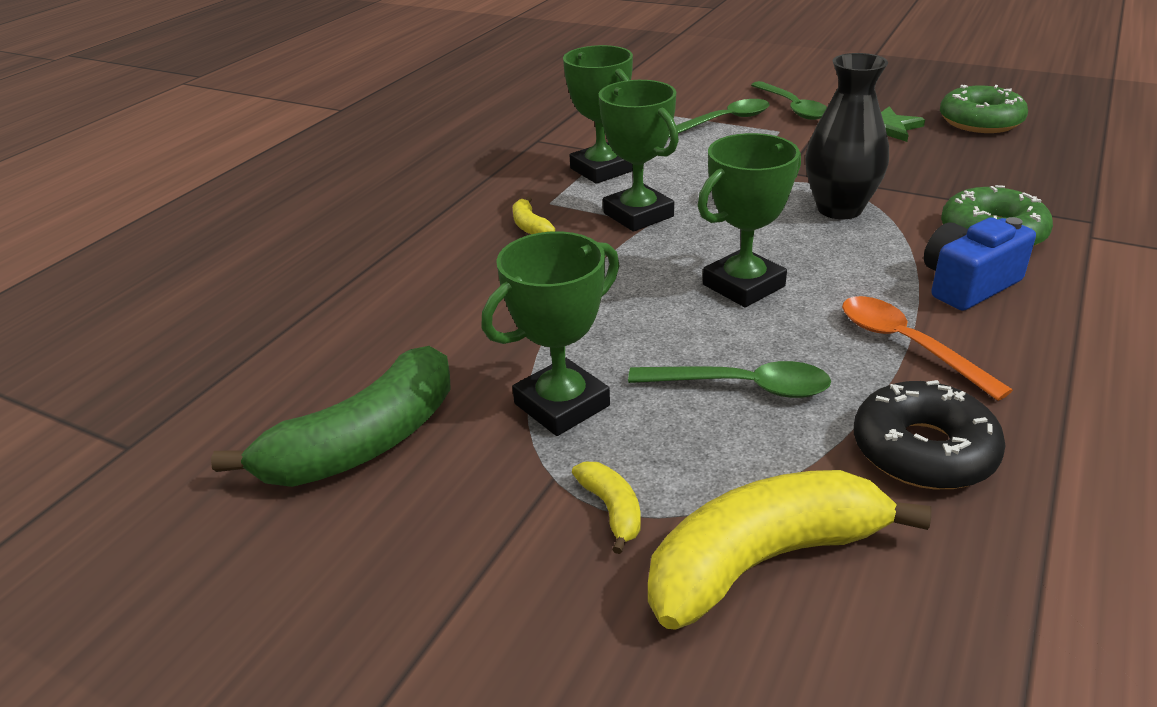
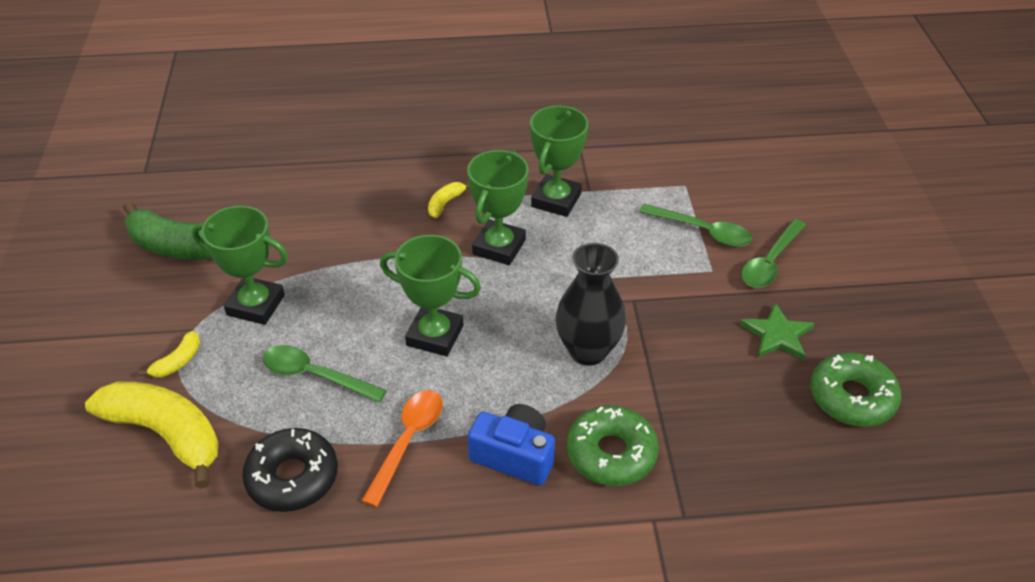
camera: 55 degrees right, 10 degrees up
(743, 387) = (314, 375): green spoon -> green spoon turned 135 degrees clockwise

